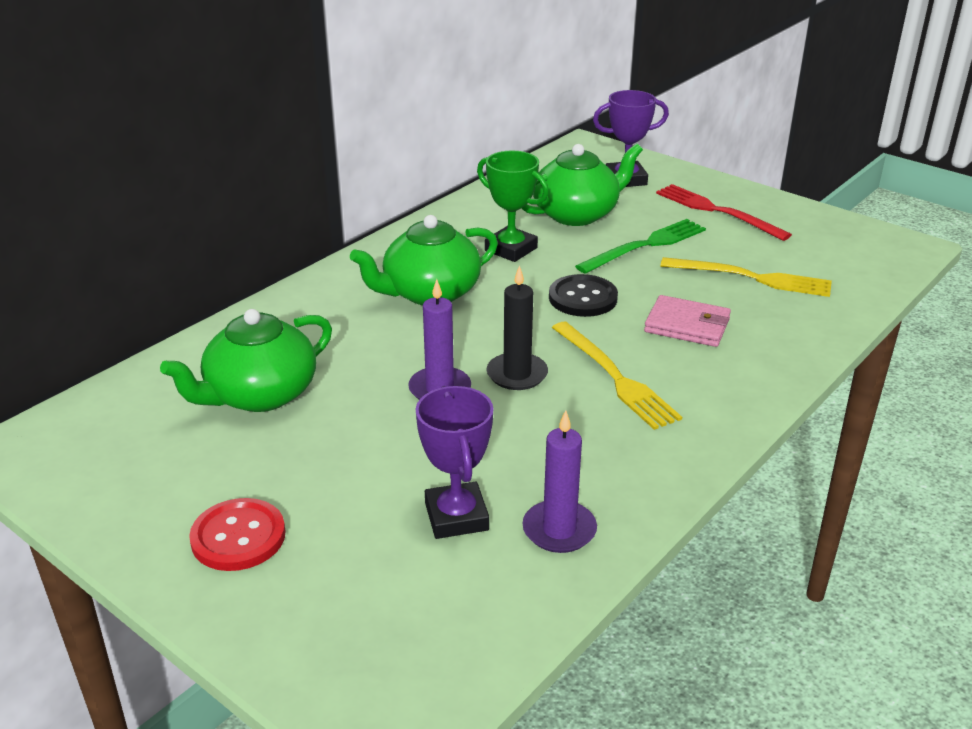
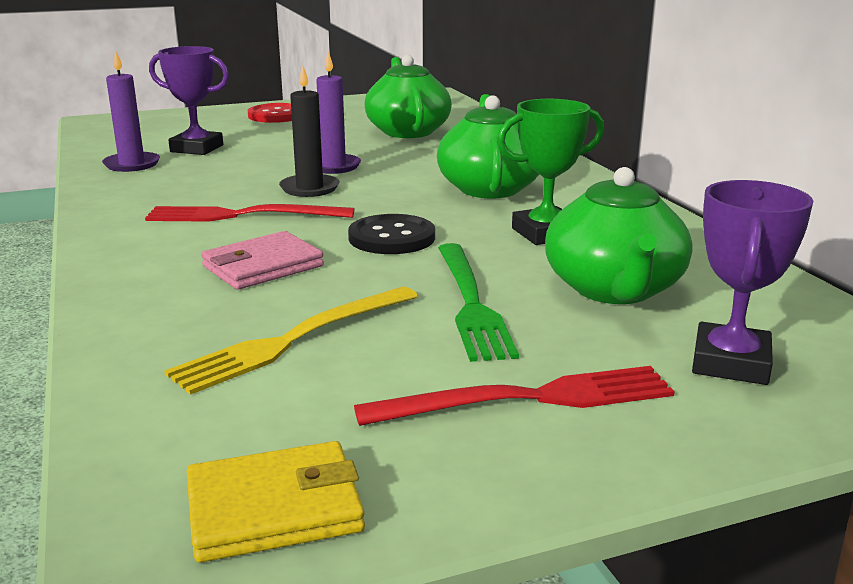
camera: 120 degrees right, 10 degrees down
(615, 377) = (243, 215): yellow fork -> red fork
(855, 236) = (274, 508): none -> yellow wallet

